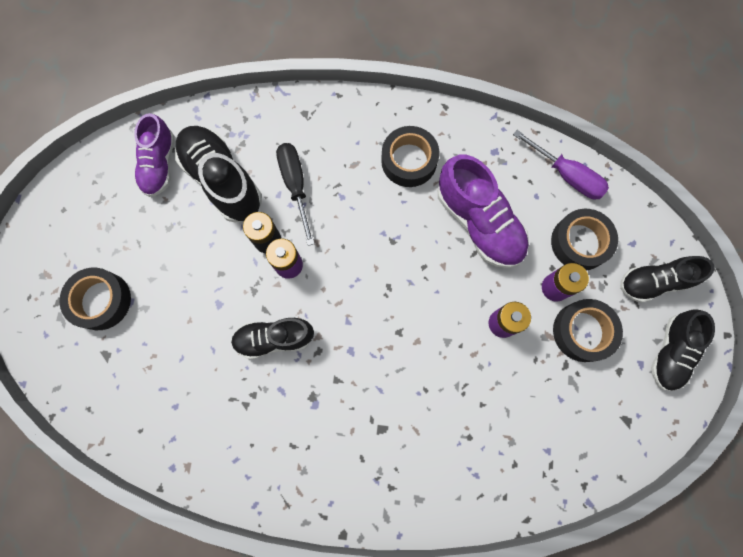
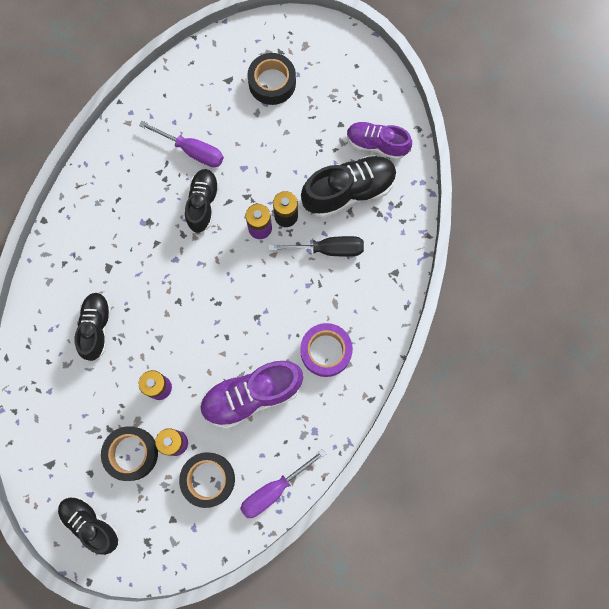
camera: 105 degrees right, 0 degrees up
(209, 371) = (192, 151): none -> purple screwdriver
(409, 161) = (326, 351): black tape -> purple tape
(653, 282) = (154, 533): black shoe -> black shoe (96, 327)

